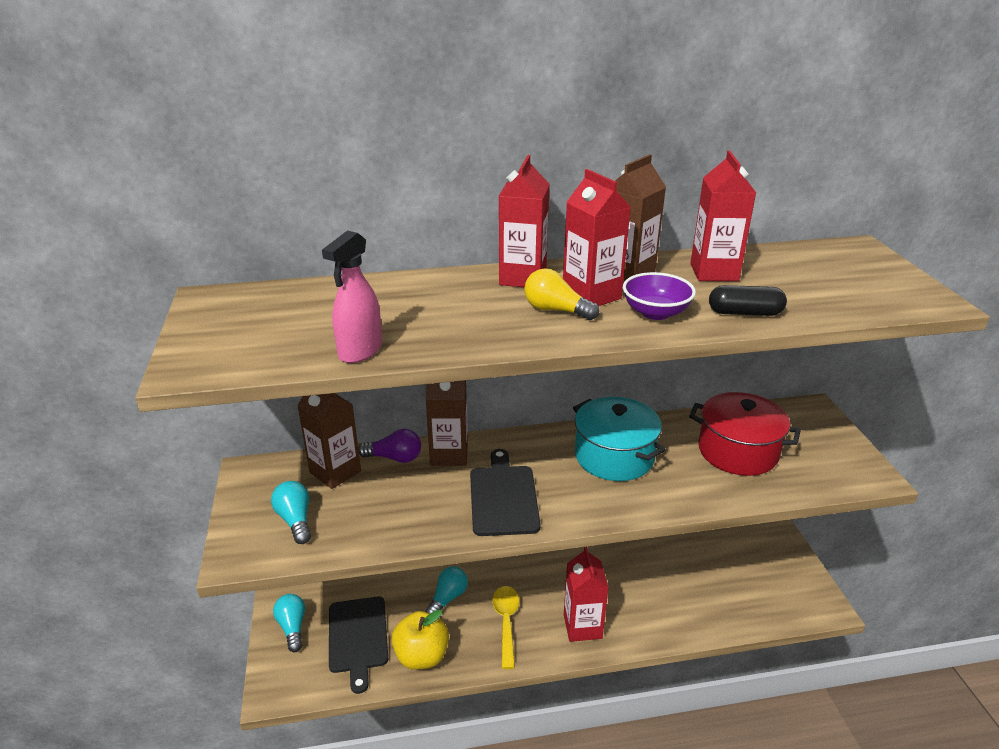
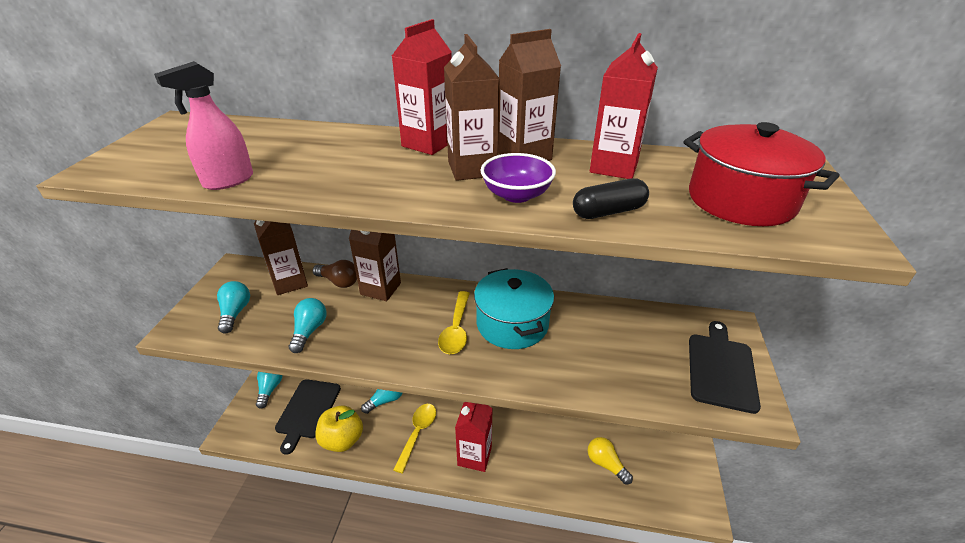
camera: 20 degrees right, 5 degrees up
(394, 458) = (339, 282): purple light bulb -> brown light bulb
(402, 517) = (309, 331): none -> turquoise light bulb
(503, 497) = (396, 336): black cutting board -> black cutting board (721, 369)
(556, 310) = (426, 176): yellow light bulb -> yellow light bulb (606, 464)
(561, 475) = (456, 329): none -> yellow spoon
(591, 296) = (472, 169): red carton -> brown carton
(737, 451) = (629, 348): red pot -> red pot (741, 200)
(744, 313) = (608, 212): black capsule -> black capsule turned 45 degrees counterclockwise

